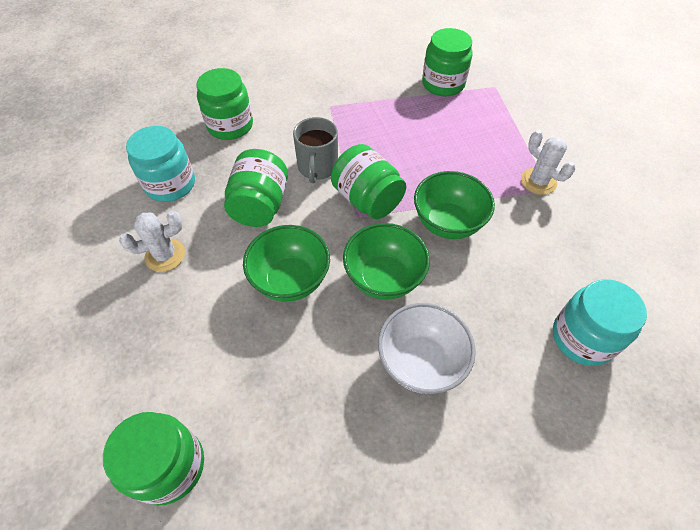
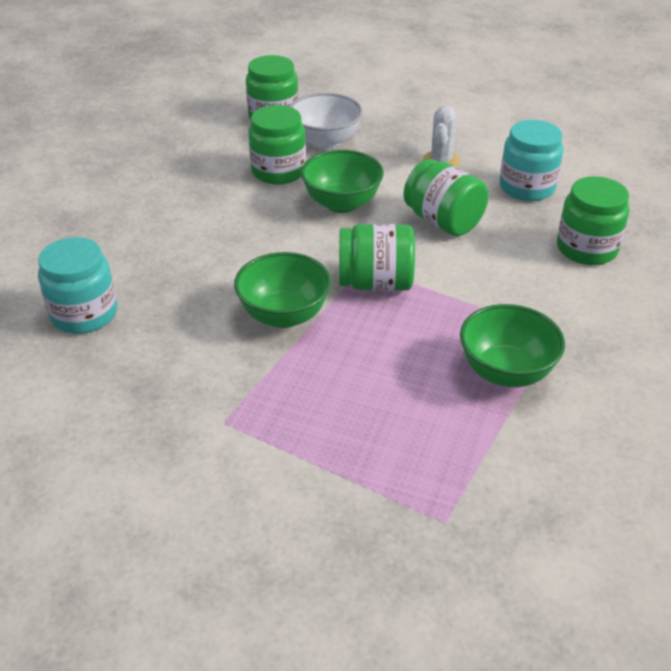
camera: 130 degrees right, 15 degrees down
(317, 168) = (456, 274): grey mug -> none
(383, 278) = (281, 247): green bowl -> green bowl (506, 372)
(420, 362) = (193, 226): white bowl -> white bowl (325, 141)
(443, 84) = (505, 465): green jar -> green jar (278, 171)
(538, 181) = (245, 421): white cactus -> none

